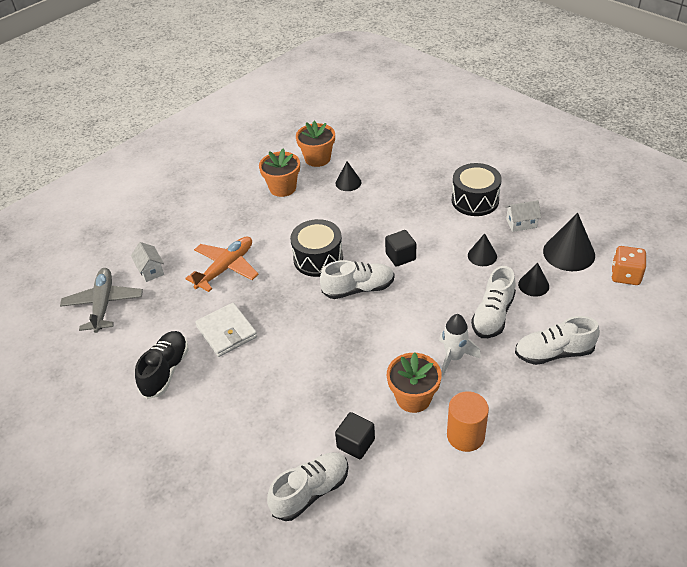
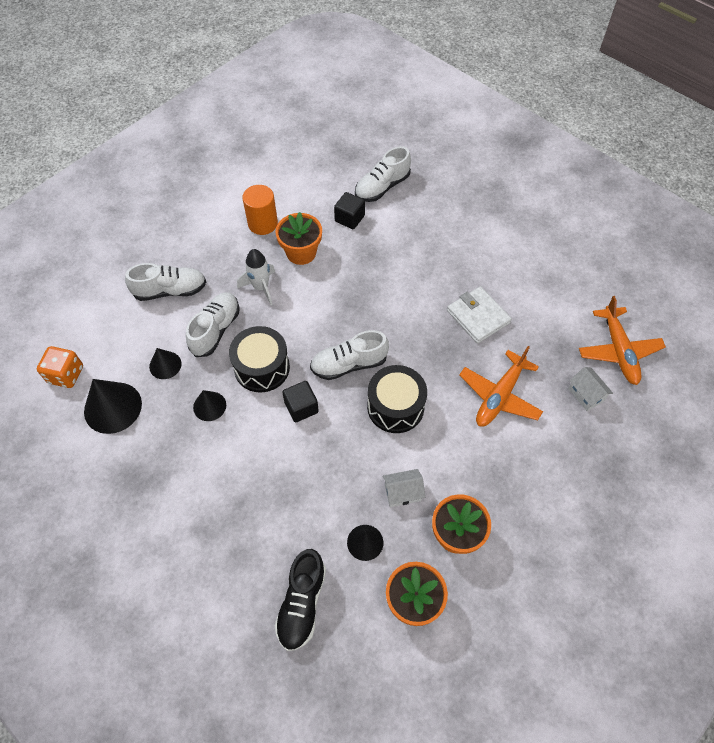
camera: 175 degrees right, 15 degrees up
(103, 304) = (618, 351): grey plane -> orange plane
(166, 371) = (524, 278): black shoe -> black shoe (302, 604)
(475, 200) = (198, 499): black drum -> black drum (262, 367)
(521, 223) = (152, 455): white house -> white house (402, 493)

